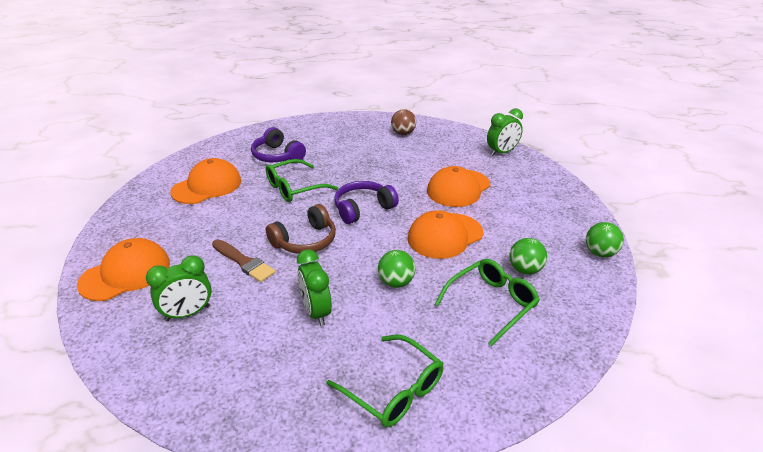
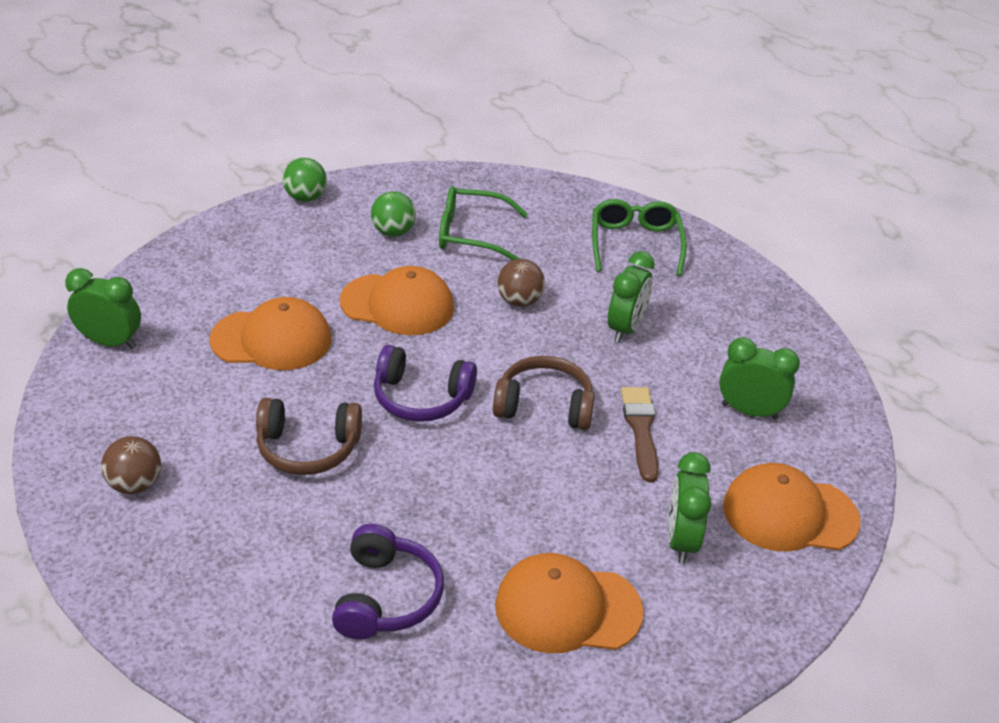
camera: 135 degrees left, 5 degrees up
(177, 230) = (681, 540): none -> green clock
(295, 188) = (452, 499): green glasses -> none
(372, 170) = (308, 448): none -> brown headphones
(396, 282) = (519, 301): green ball -> brown ball

